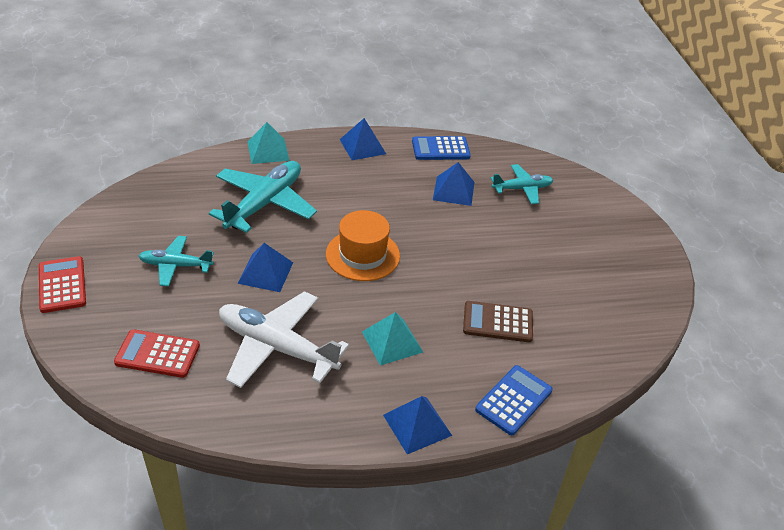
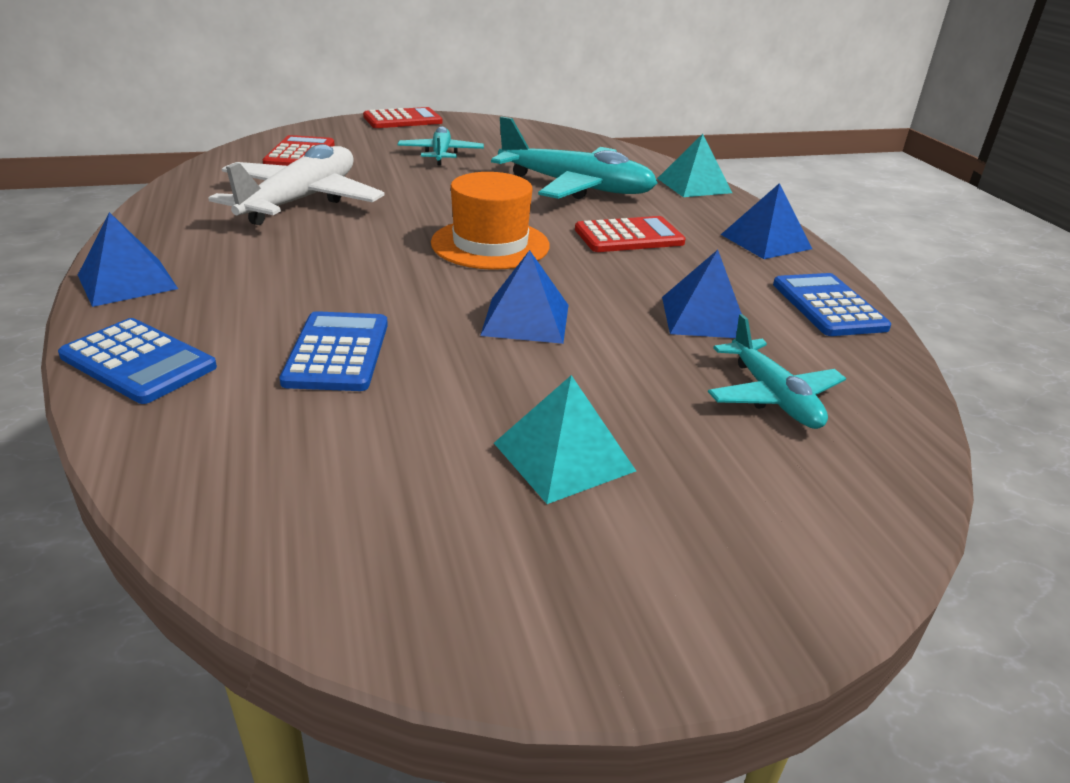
camera: 85 degrees right, 10 degrees down
(265, 272) = (438, 192): blue pyramid -> blue pyramid (526, 319)
(353, 196) = (629, 236): none -> red calculator
(392, 341) = (301, 265): turquoise pyramid -> turquoise pyramid (563, 457)
(497, 322) = (337, 352): brown calculator -> blue calculator

